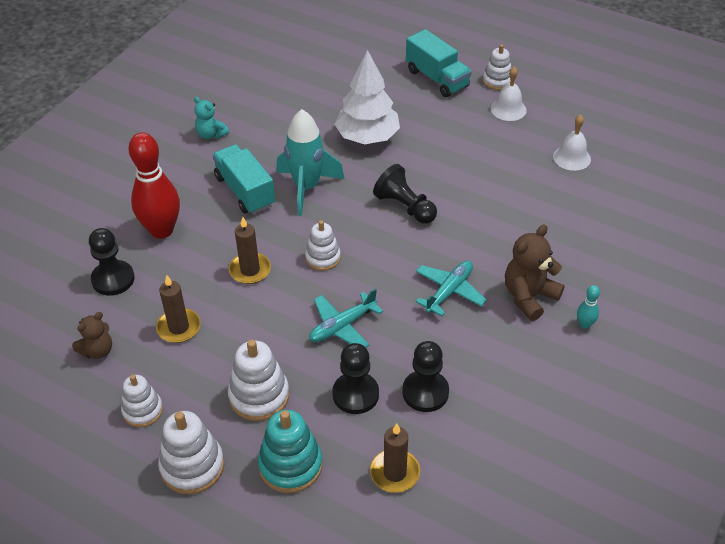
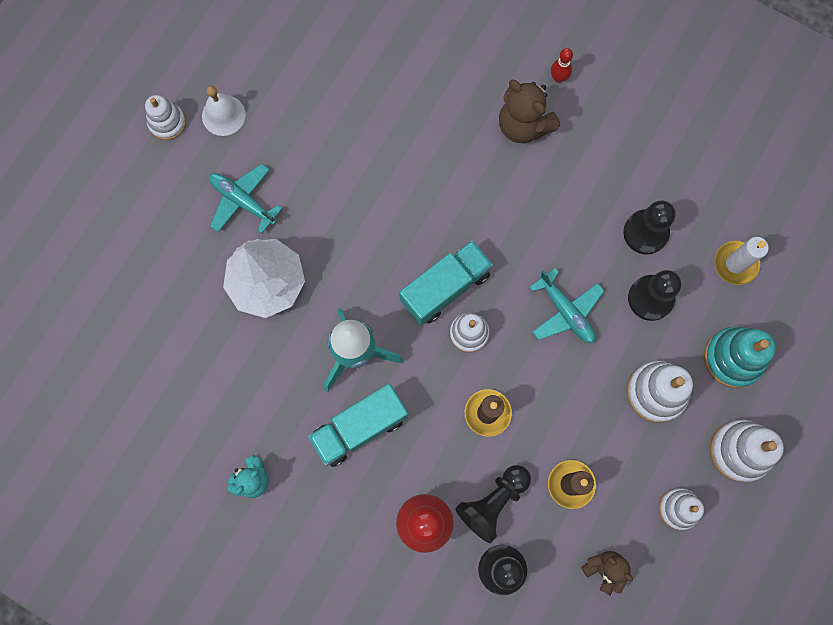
camera: 90 degrees left, 30 degrees up
(395, 473) = (735, 263): brown candle -> white candle
(405, 207) = (390, 242): black pawn -> black pawn (493, 502)
(437, 78) = (156, 195): turquoise truck -> turquoise truck (445, 287)
(449, 291) = (517, 202): turquoise plane -> turquoise plane (243, 201)
(571, 157) = (314, 56): white bell -> none
(584, 324) = (558, 78): turquoise bowling pin -> red bowling pin

